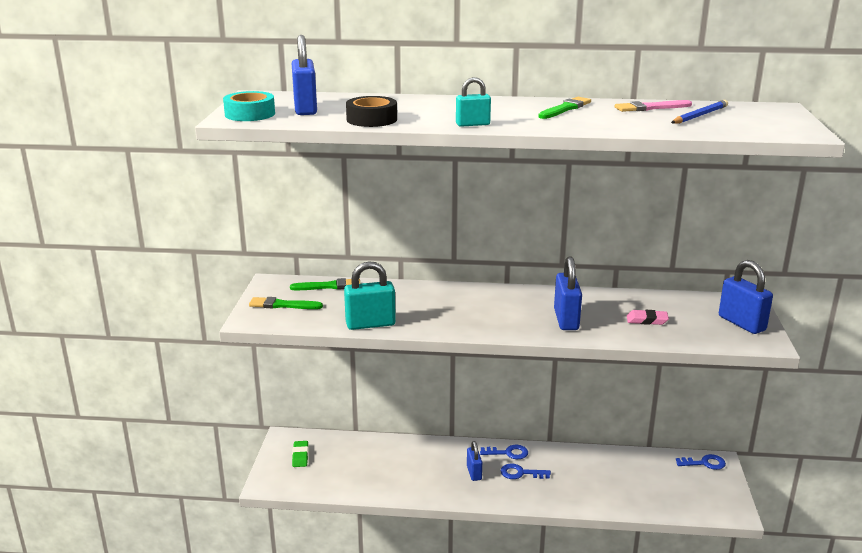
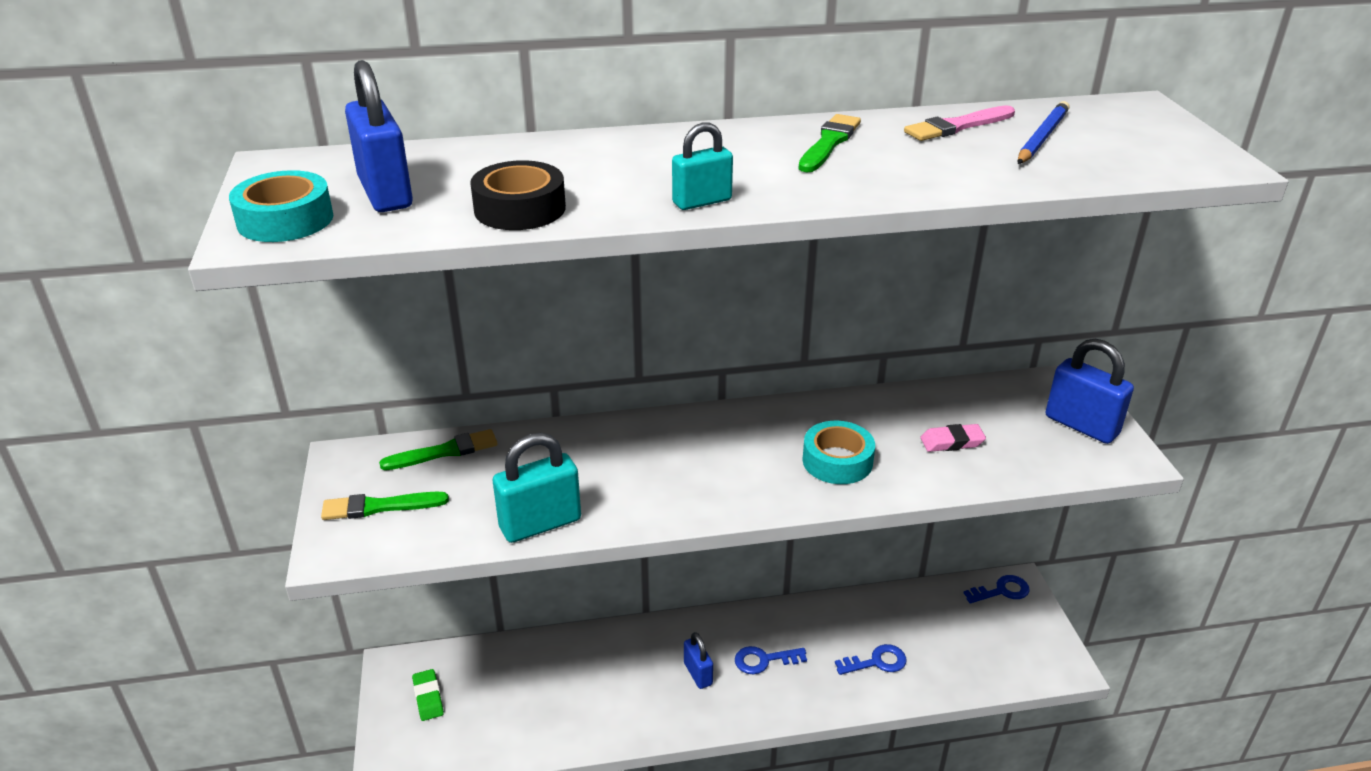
camera: 15 degrees left, 10 degrees up
(508, 453) = (735, 627): blue key -> blue key (876, 662)
(566, 320) = (837, 461): blue padlock -> turquoise tape

